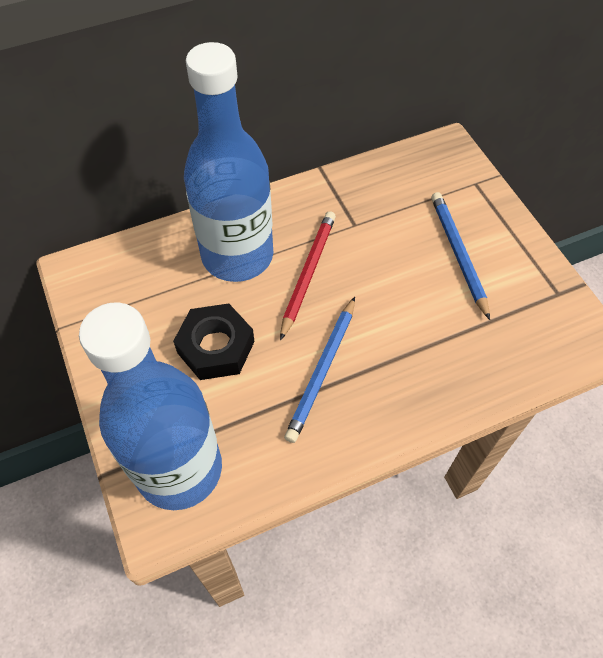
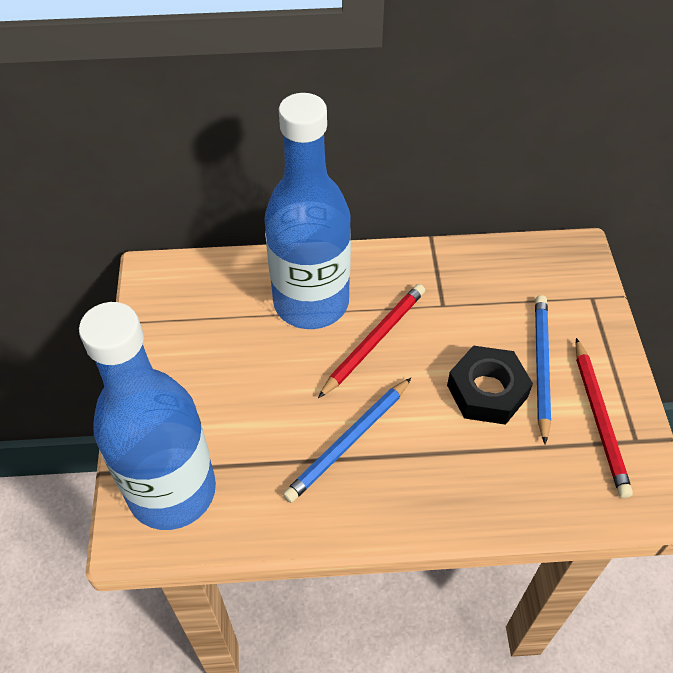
camera: 20 degrees right, 5 degrees down
(216, 347) = (254, 386): black nut -> black nut (487, 391)
(522, 284) = (599, 419): none -> red pencil

